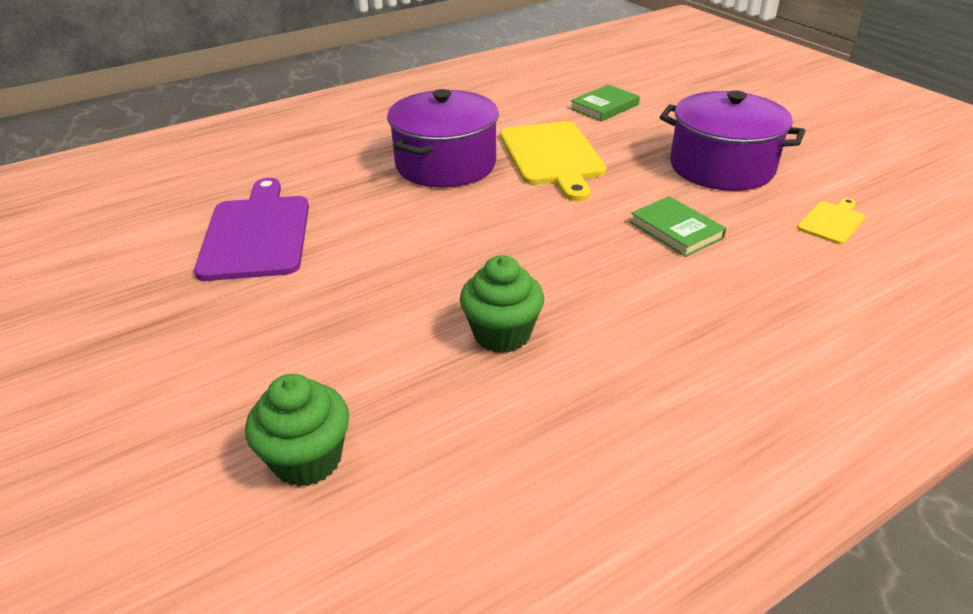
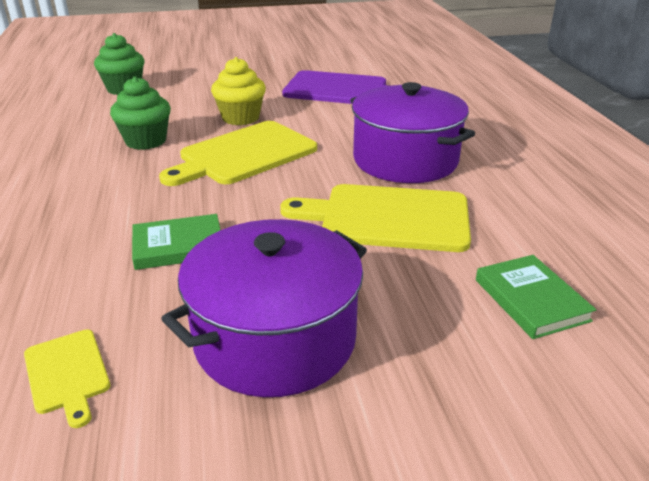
camera: 110 degrees right, 5 degrees down
(388, 283) = (240, 118): none -> yellow cupcake
(490, 249) = (244, 154): none -> yellow cutting board

